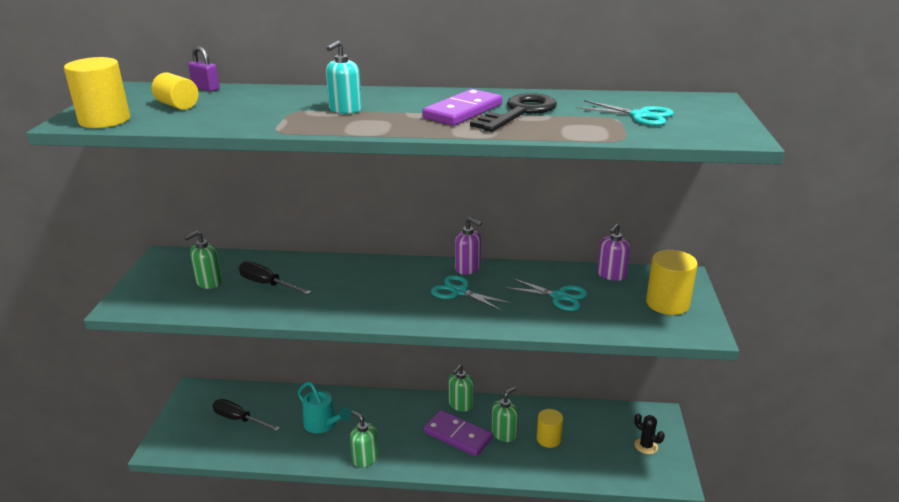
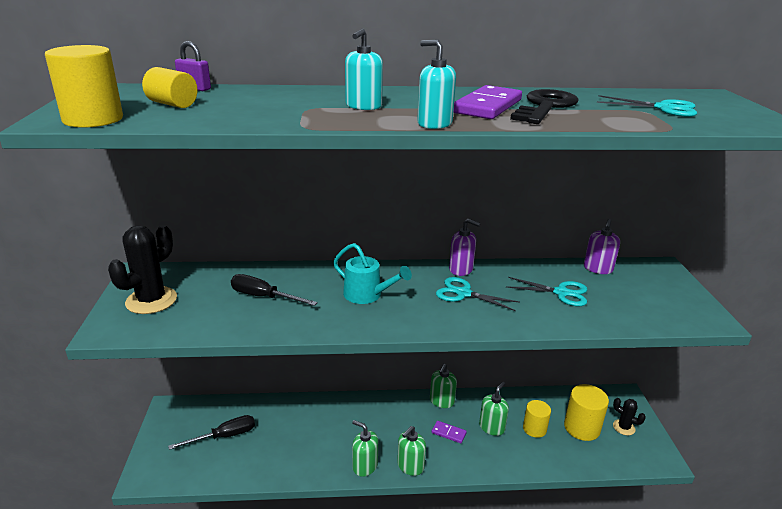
camera: 10 degrees left, 0 degrees up
(166, 282) = (151, 300): none -> black cactus
(209, 282) = (199, 298): green soap dispenser -> green soap dispenser (410, 466)
(239, 419) = (224, 436): black screwdriver -> black screwdriver turned 135 degrees clockwise
(323, 424) = (313, 434): turquoise watering can -> turquoise watering can (368, 295)
(396, 129) = (434, 124): none -> turquoise soap dispenser
(458, 435) = (448, 433): purple domino -> purple domino, size x0.51
(667, 303) = (663, 293): yellow cylinder -> yellow cylinder (582, 427)

